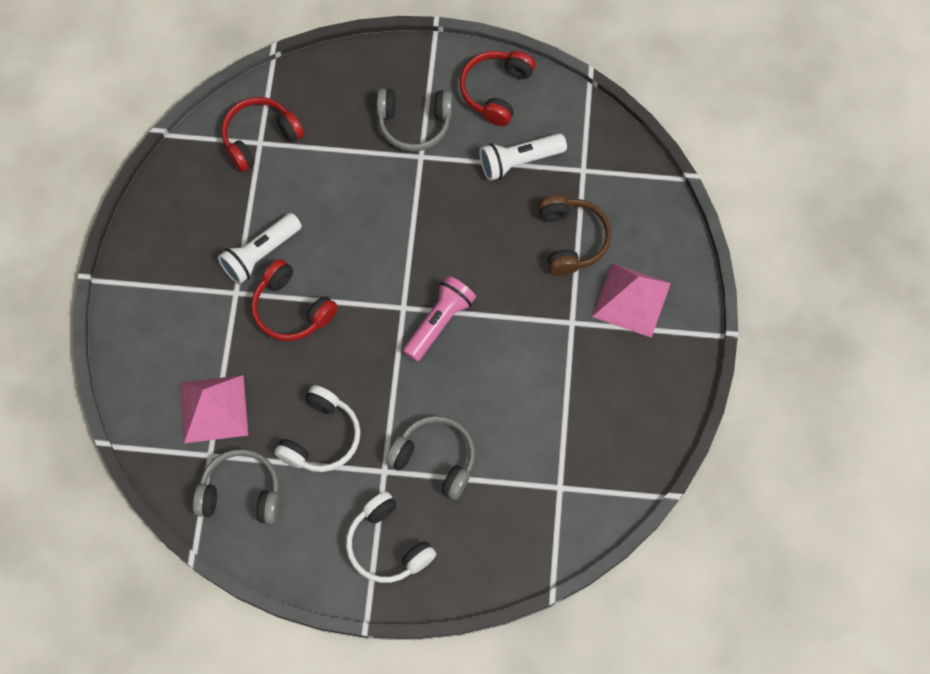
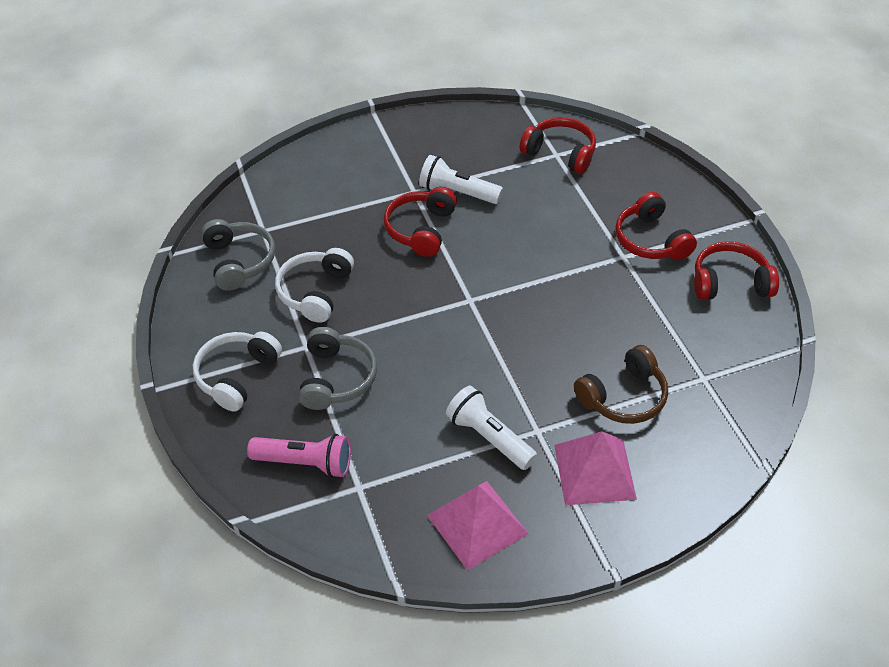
camera: 65 degrees right, 20 degrees down
(214, 409) = (304, 217): pink pyramid -> pink pyramid (477, 524)
(321, 437) = (315, 292): white headphones -> white headphones turned 105 degrees clockwise
(414, 123) = (651, 240): grey headphones -> red headphones
(439, 322) = (472, 330): pink flashlight -> pink flashlight (305, 463)
(519, 161) = (673, 326): white flashlight -> white flashlight (489, 437)

